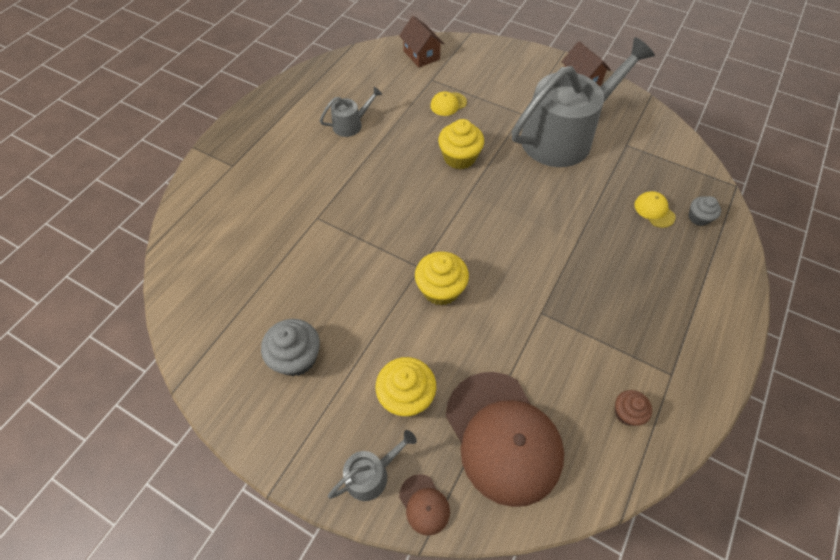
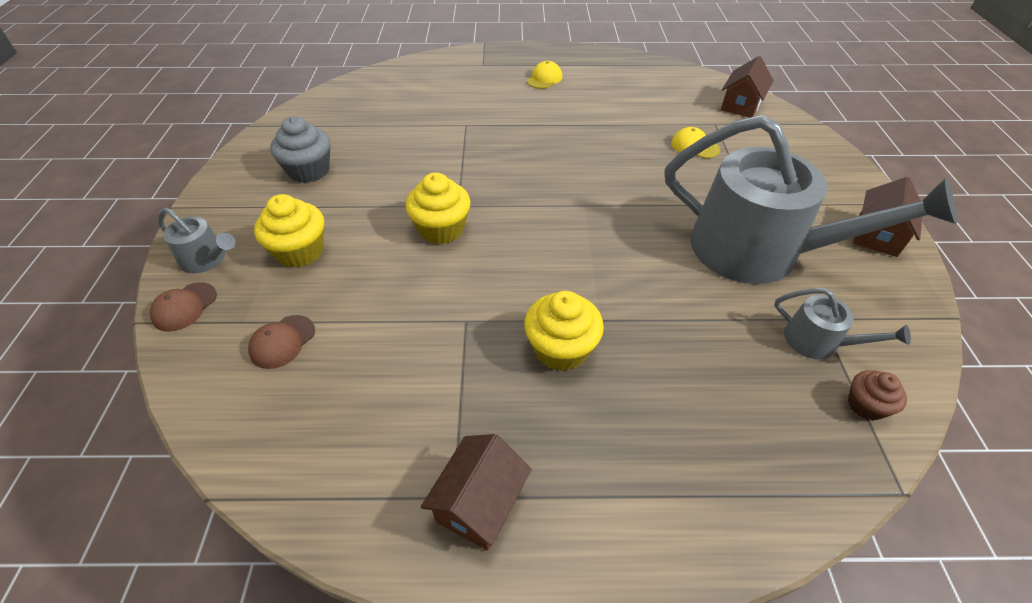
camera: 60 degrees right, 10 degrees down
(351, 124) = (594, 101): grey watering can -> grey watering can (818, 341)
(459, 157) = (628, 180): yellow cupcake -> yellow cupcake (561, 349)
(503, 436) = (282, 341): brown cap -> brown cap, size x0.41
(627, 413) = (365, 457): brown cupcake -> brown cupcake (865, 405)
(654, 210) = (731, 388): yellow cap -> yellow cap (544, 78)
(680, 363) = (479, 503): none -> brown house
(698, 217) = (774, 452): grey cupcake -> none

